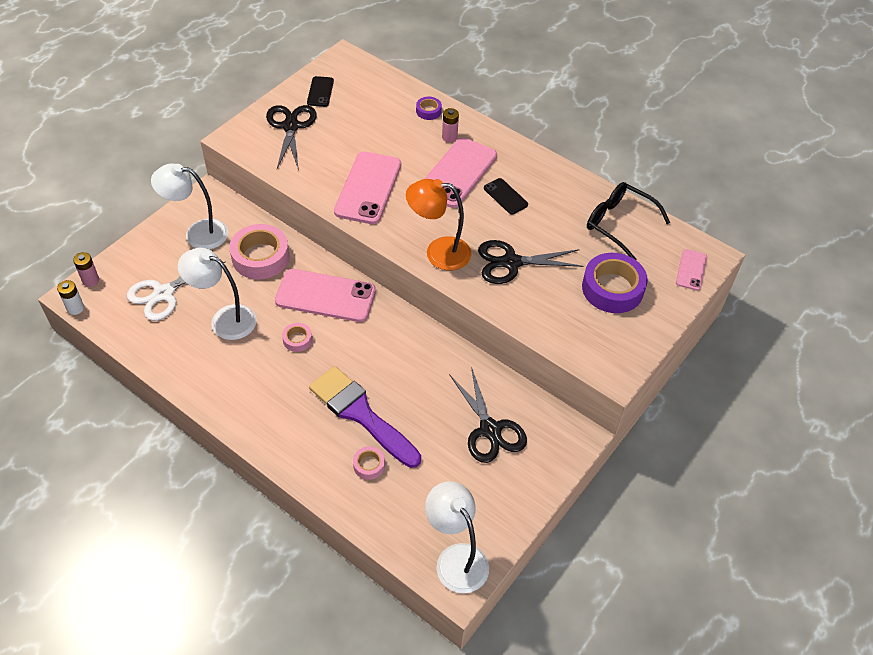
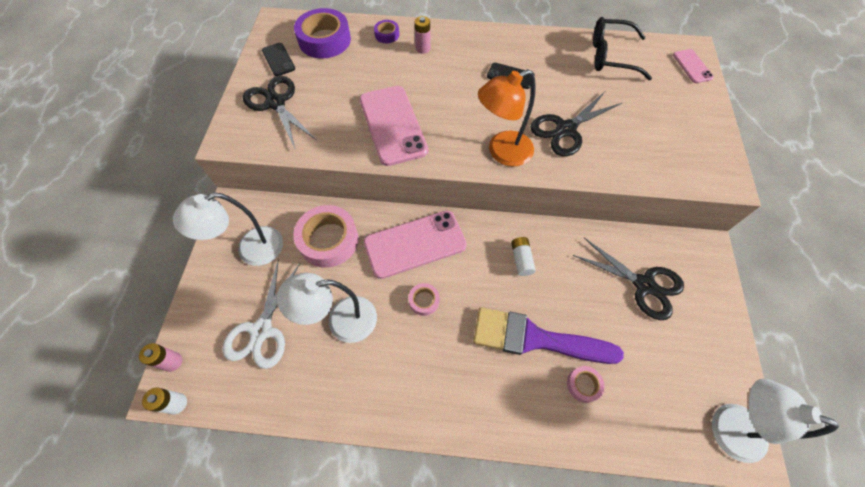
camera: 30 degrees left, 10 degrees up
(402, 354) = (521, 259): none -> white battery
(458, 173) = (456, 75): pink phone -> none
(612, 288) = (656, 110): purple tape -> purple tape (324, 40)

